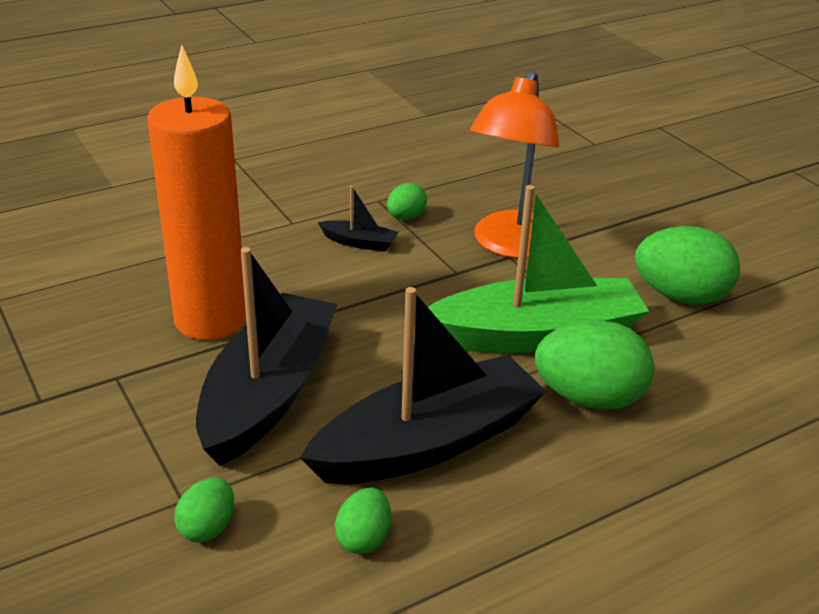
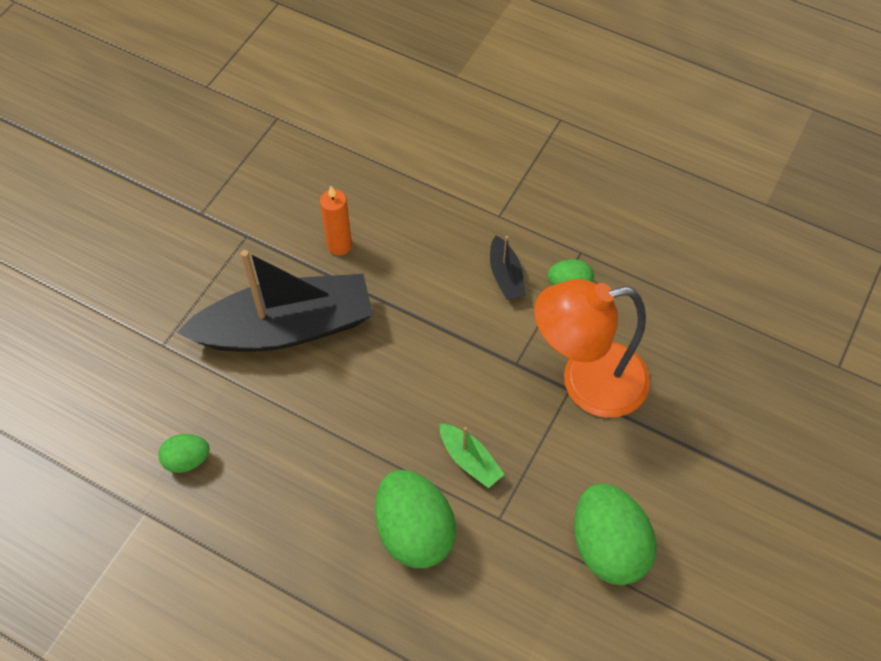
camera: 60 degrees right, 25 degrees up
(207, 527) = (149, 372): green egg -> none
(210, 320) = (339, 245): orange candle -> orange candle, size x0.43
(428, 443) = (296, 450): black boat -> none
(536, 335) = (470, 460): green boat -> green boat, size x0.41

